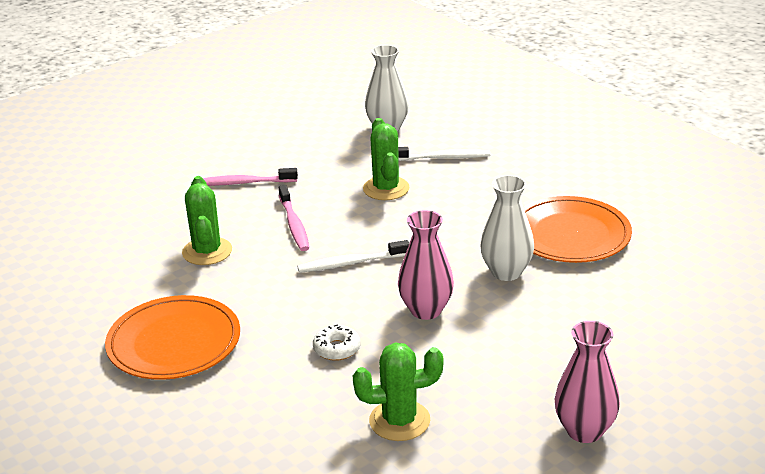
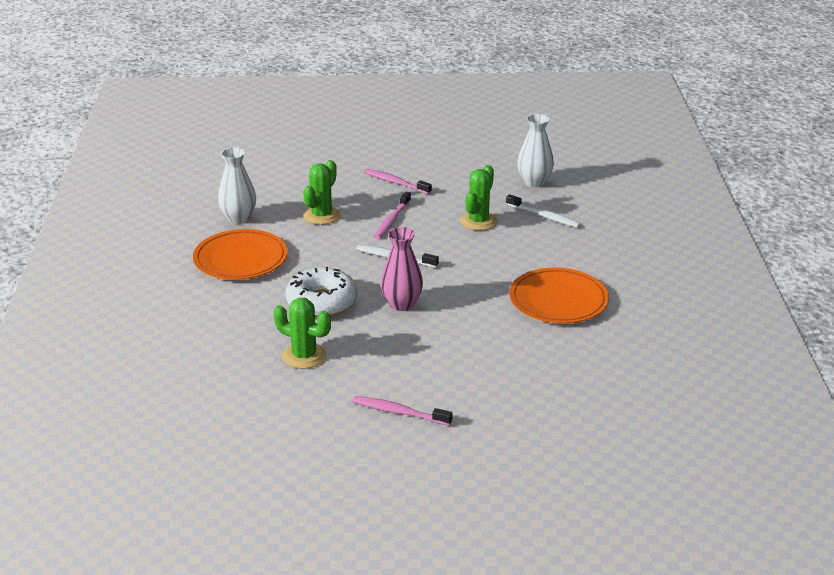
camera: 35 degrees right, 0 degrees up
(337, 349) = (322, 302): white donut -> white donut, size x2.05
(506, 272) = (482, 304): white vase -> white vase (238, 218)
(584, 431) = (399, 412): pink vase -> pink toothbrush

